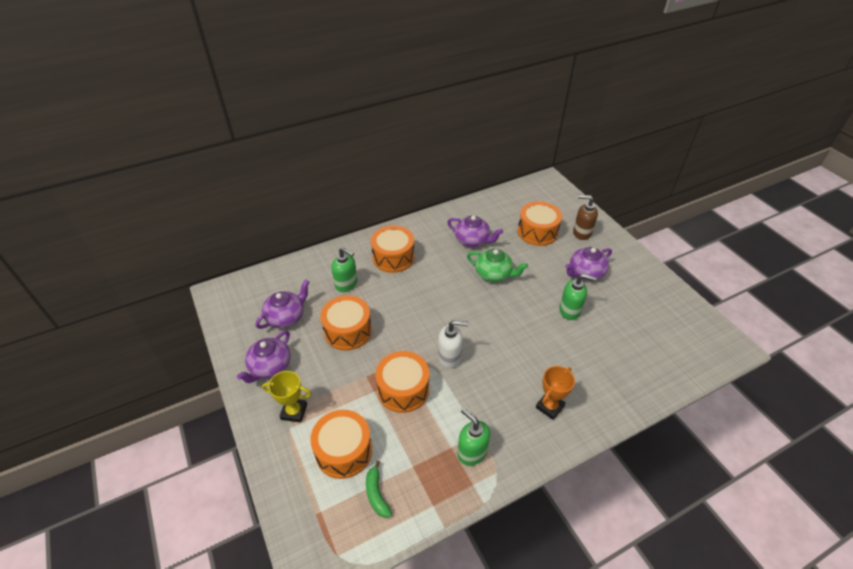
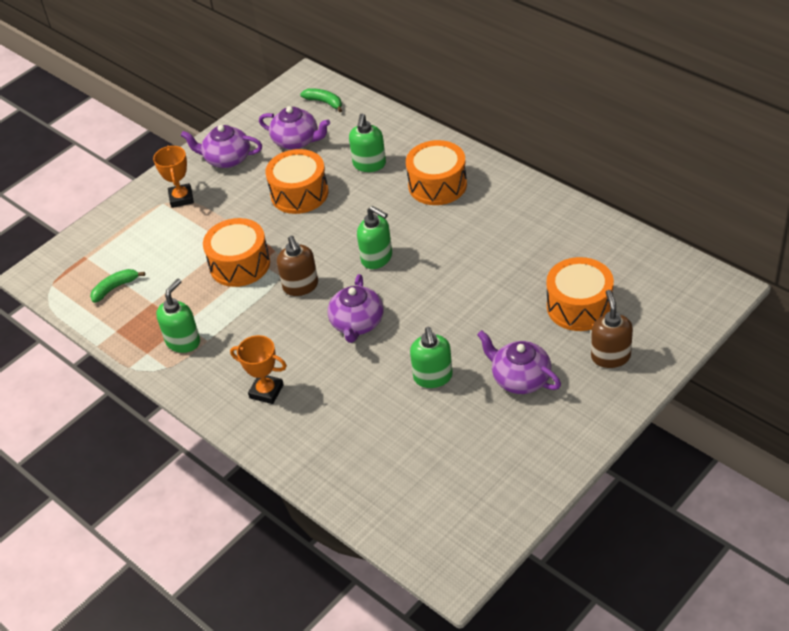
camera: 75 degrees right, 0 degrees up
(256, 289) = (324, 102): none -> green banana
(294, 412) = (181, 198): yellow trophy -> orange trophy
(344, 451) = (151, 249): orange drum -> none
(445, 307) = (377, 258): none -> green soap dispenser
(449, 357) = (301, 286): white soap dispenser -> brown soap dispenser
(472, 240) = (516, 245): purple teapot -> purple teapot (357, 324)
(494, 274) = (460, 285): green teapot -> none

